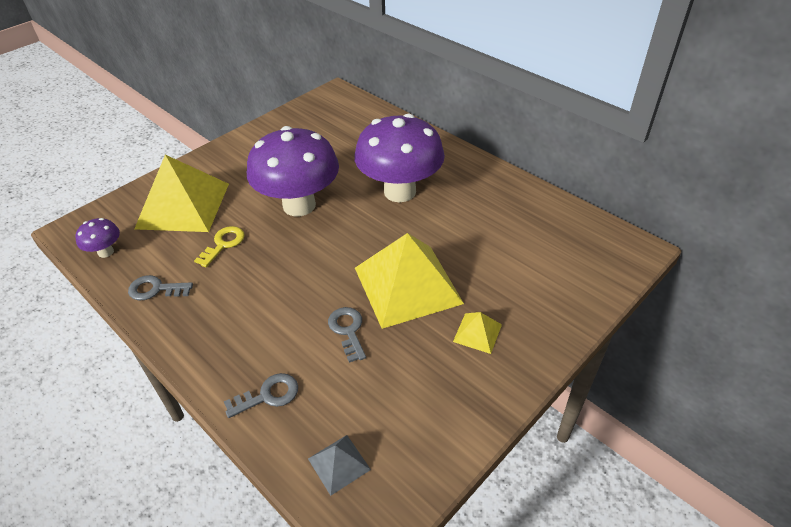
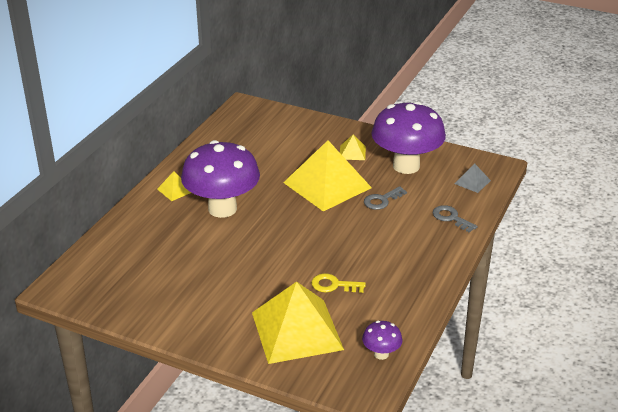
camera: 110 degrees left, 10 degrees down
(155, 289) = (402, 303): grey key -> none
(299, 205) = (264, 258): purple mushroom -> purple mushroom (406, 166)
(450, 166) = (175, 190): none -> yellow pyramid

